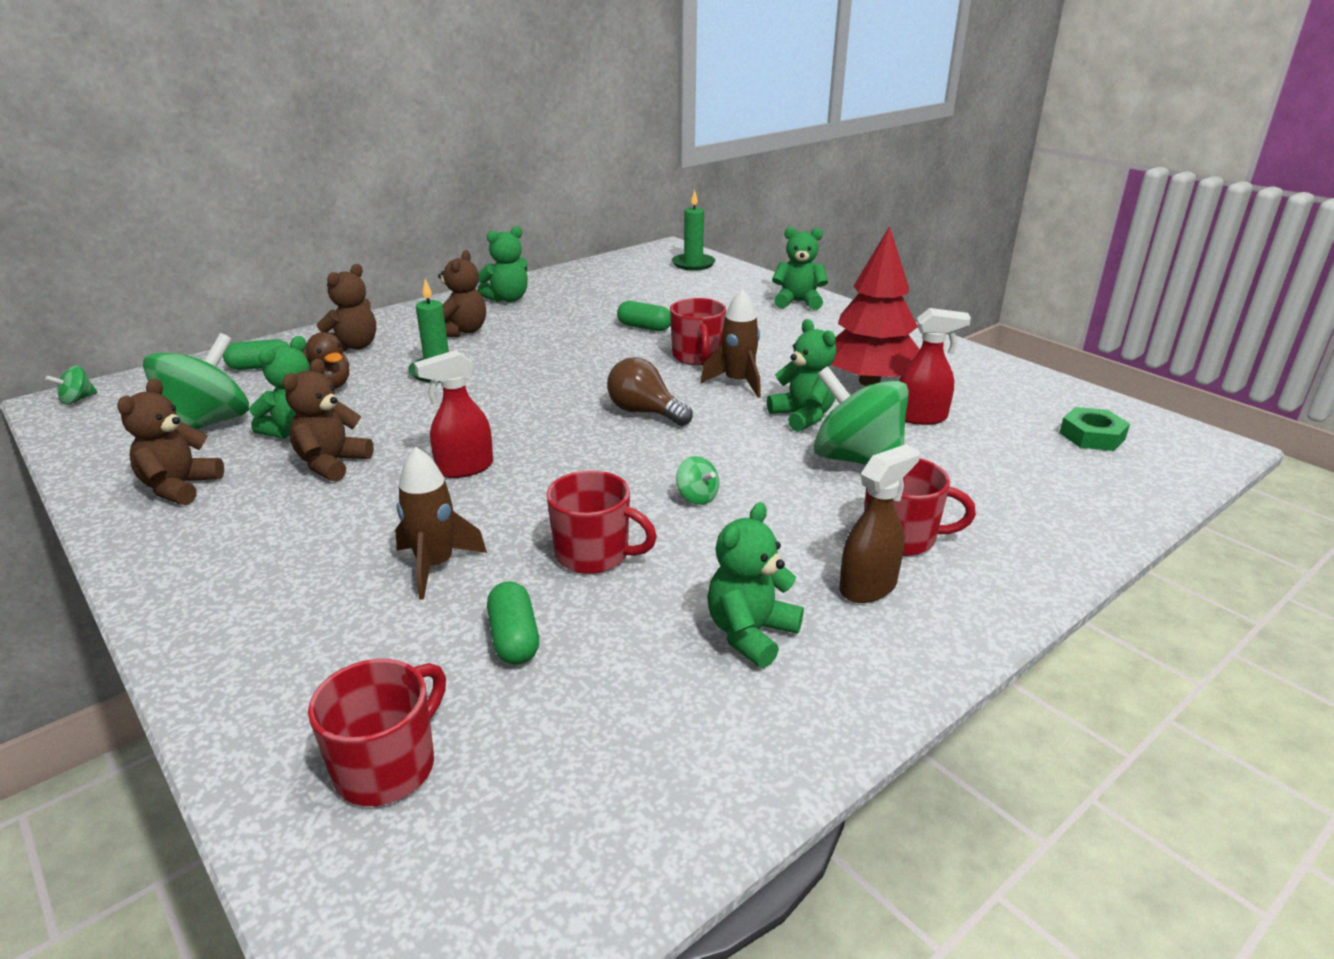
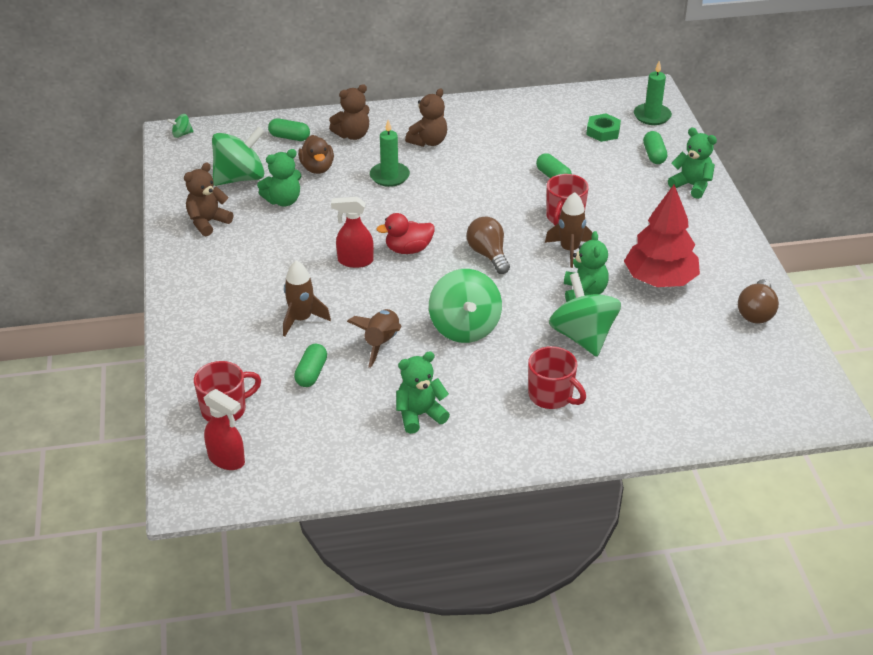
camera: 30 degrees right, 10 degrees up
(332, 464) = (289, 232): brown teddy bear -> none
(507, 299) = (481, 116): green teddy bear -> none
(532, 435) = (408, 249): none -> red duck
(594, 554) = (381, 343): red mug -> brown rocket
(697, 497) = (464, 328): green spinning top -> green spinning top, size x2.38
(731, 289) = (654, 155): none -> green capsule
(868, 587) = (502, 415): brown spray bottle -> none
(921, 417) = (660, 321): red spray bottle -> red spray bottle (227, 460)
(1002, 381) = (756, 312): none -> brown light bulb
(1092, 436) = (759, 377): green nut -> green nut (603, 131)

